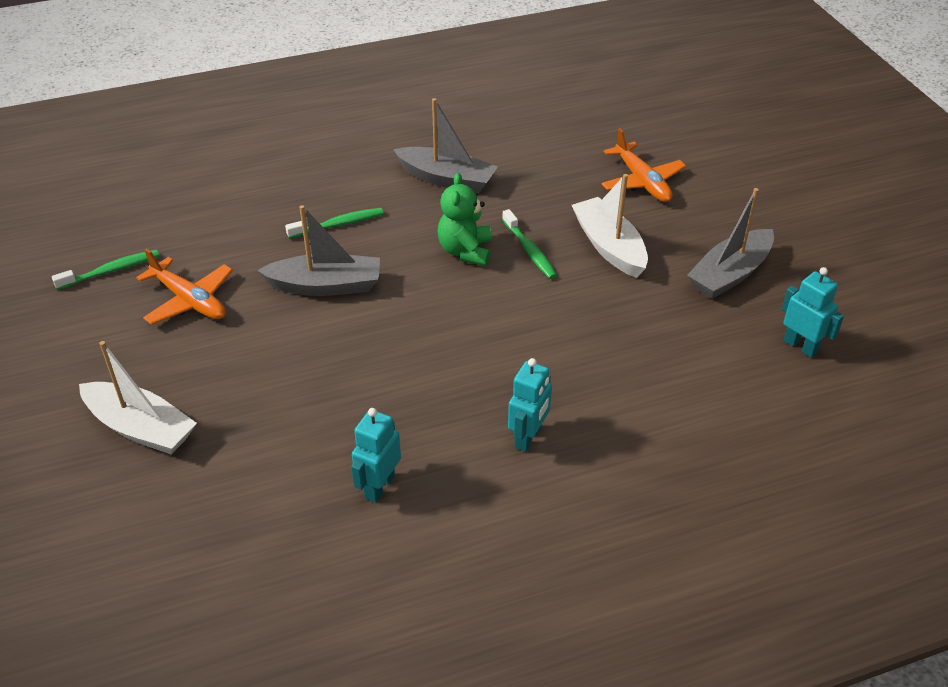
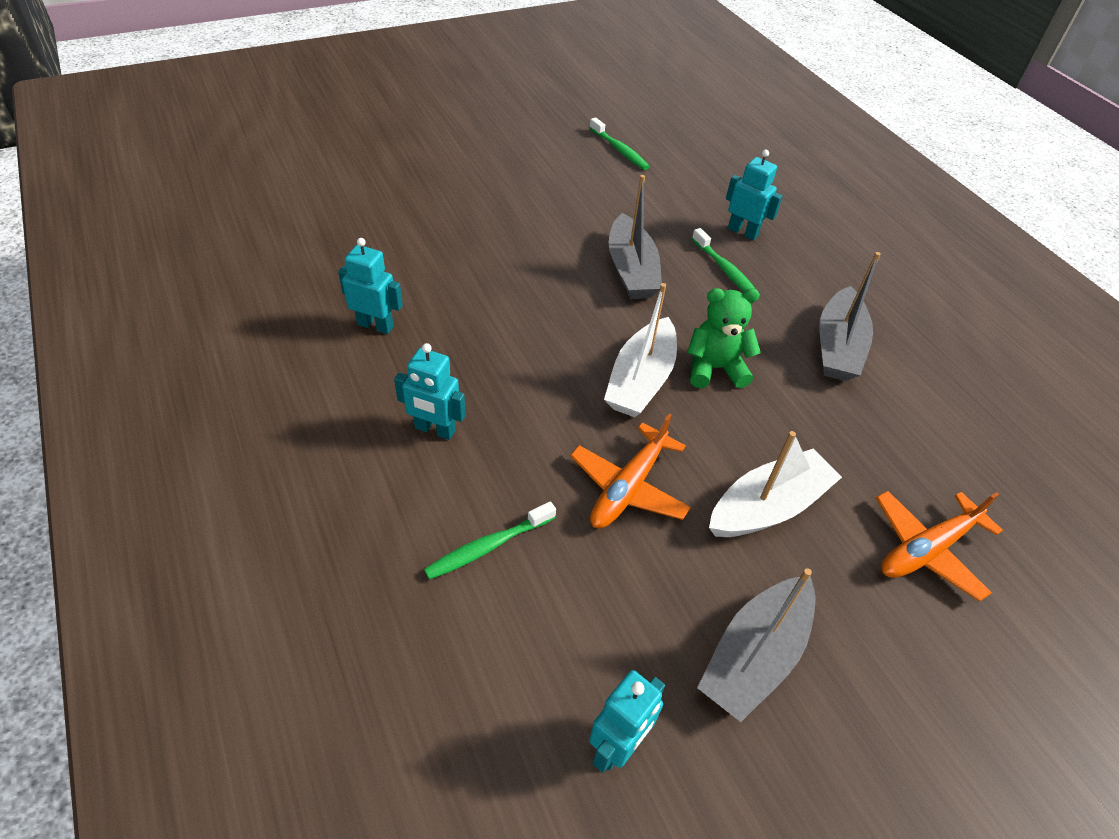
camera: 80 degrees right, 5 degrees up
(141, 428) = (443, 189): white boat -> white boat (640, 380)
(189, 300) = (592, 193): orange plane -> orange plane (628, 487)
(283, 204) = (742, 232): none -> turquoise robot
(529, 250) = (734, 425): green toothbrush -> green toothbrush (488, 546)
(730, 274) = (754, 656): grey boat -> grey boat turned 90 degrees counterclockwise

